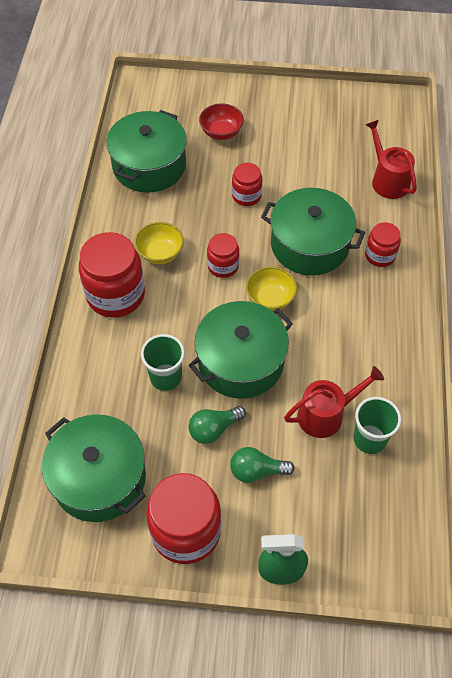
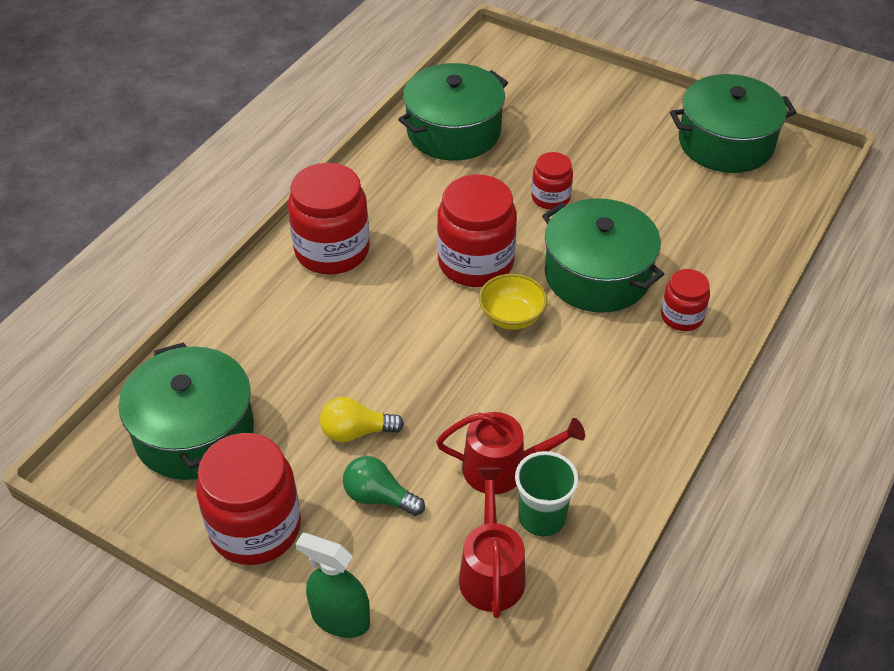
camera: 25 degrees right, 10 degrees down
(160, 253) = (410, 225): yellow bowl -> none
(165, 377) = (335, 356): green cup -> none
(214, 429) = (356, 432): green light bulb -> yellow light bulb
(221, 132) = (561, 122): red bowl -> none
(223, 266) = (475, 262): red jar -> red jar, size x1.84
(240, 361) = (433, 371): green pot -> green pot (725, 143)
(388, 180) = (743, 237): red watering can -> red watering can (491, 572)

